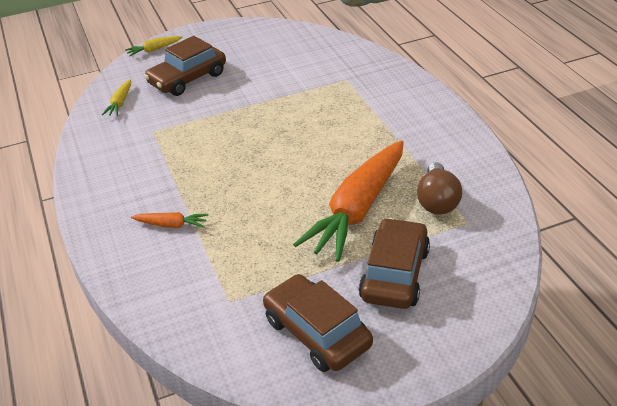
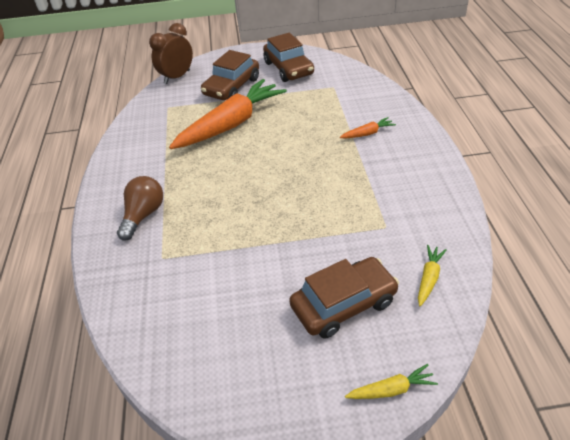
camera: 165 degrees left, 5 degrees up
(171, 225) = (367, 133): orange carrot -> orange carrot turned 135 degrees clockwise
(437, 201) = (175, 121): brown light bulb -> brown light bulb (143, 215)
(502, 281) = (177, 77): none -> brown clock

